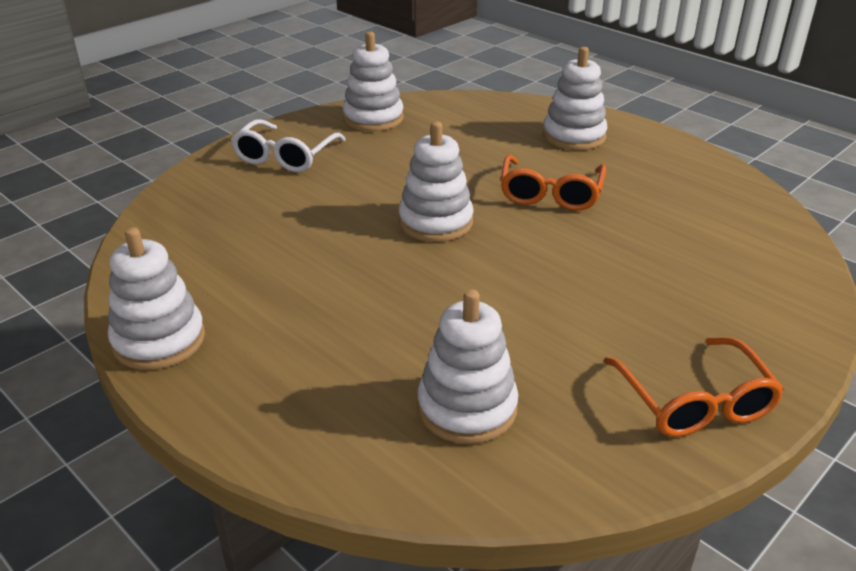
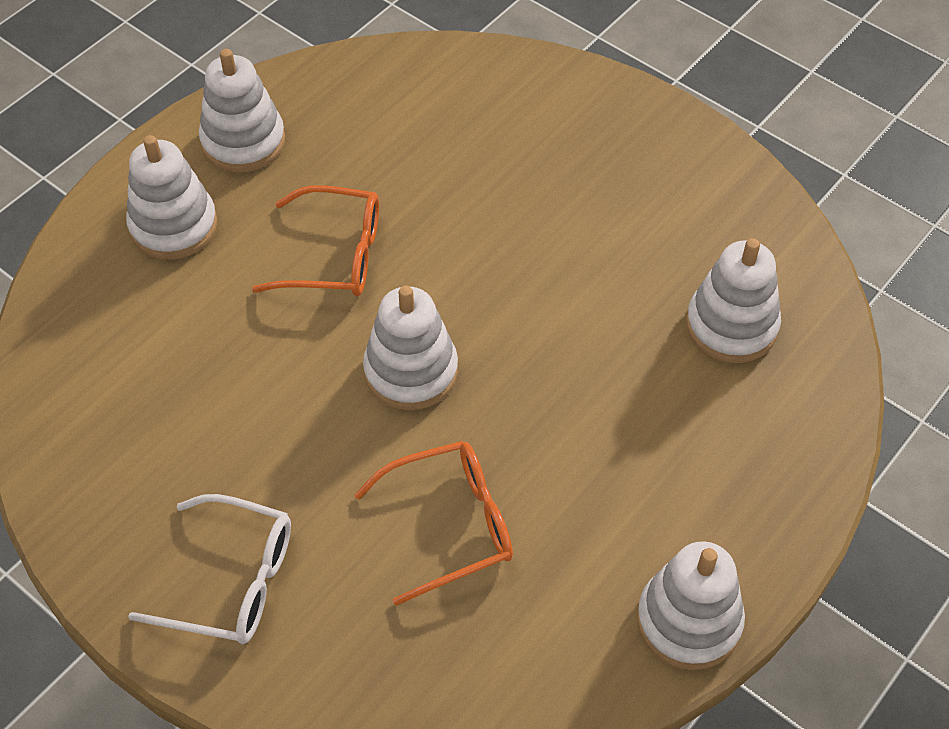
camera: 95 degrees left, 20 degrees up
(373, 118) = (99, 477): white stacking toy -> white stacking toy (243, 141)
(695, 402) = (687, 166): orange glasses -> orange glasses (450, 525)

